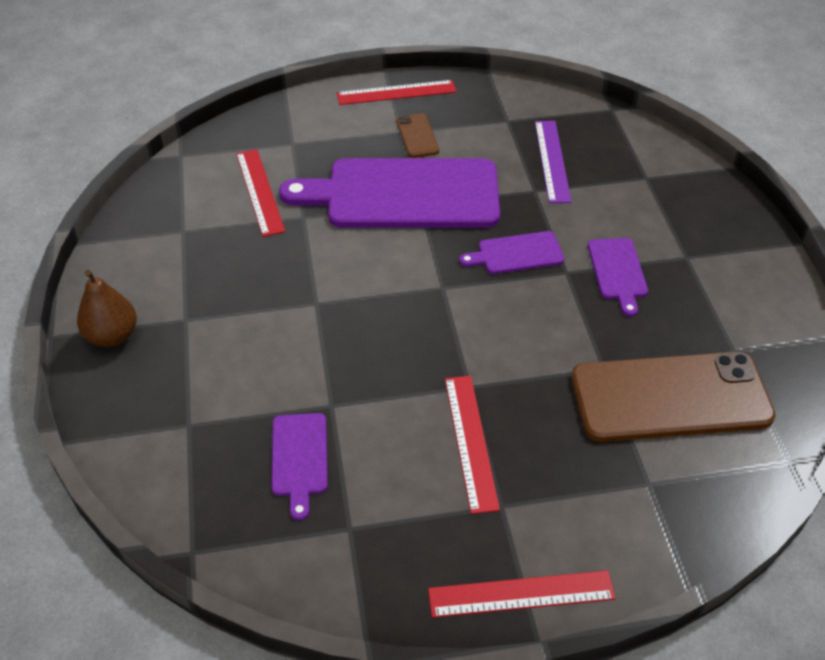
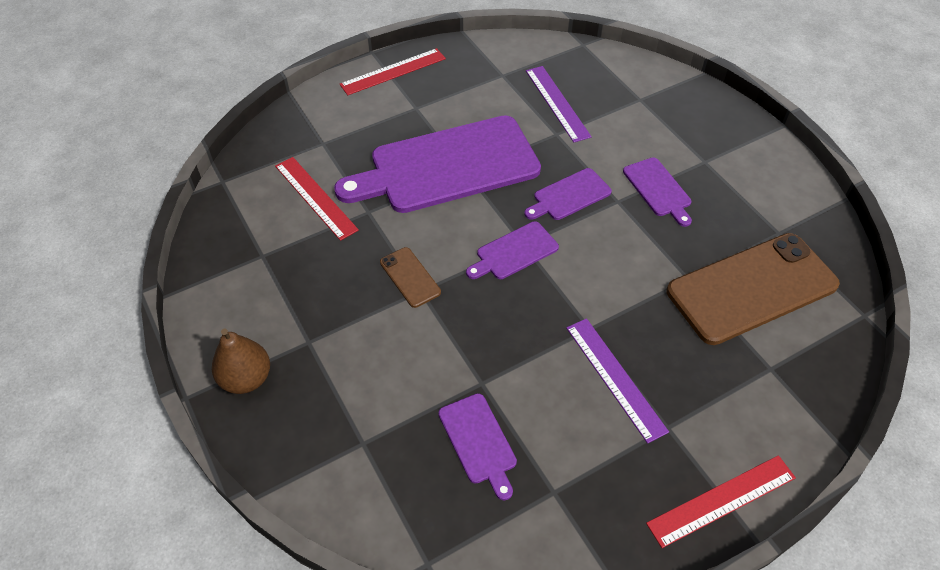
camera: 20 degrees left, 5 degrees up
(417, 136) = (432, 108): brown phone -> brown phone (410, 277)
(429, 293) = (514, 252): none -> purple cutting board
(471, 441) = (615, 378): red ruler -> purple ruler

